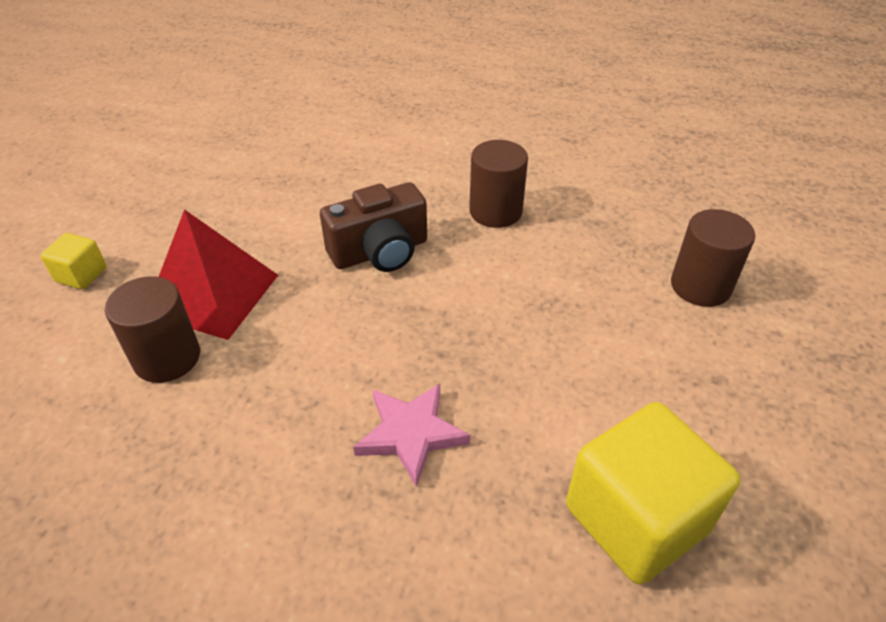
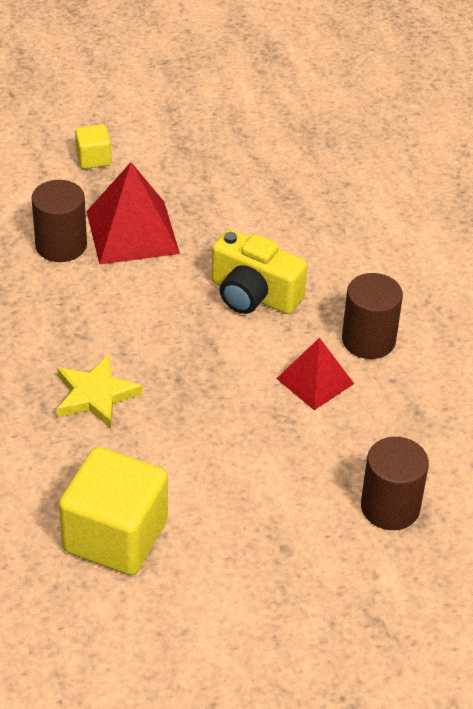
camera: 55 degrees right, 0 degrees up
(380, 252) = (253, 295): brown camera -> yellow camera
(410, 434) = (95, 395): pink star -> yellow star
(518, 263) = (315, 381): none -> red pyramid

